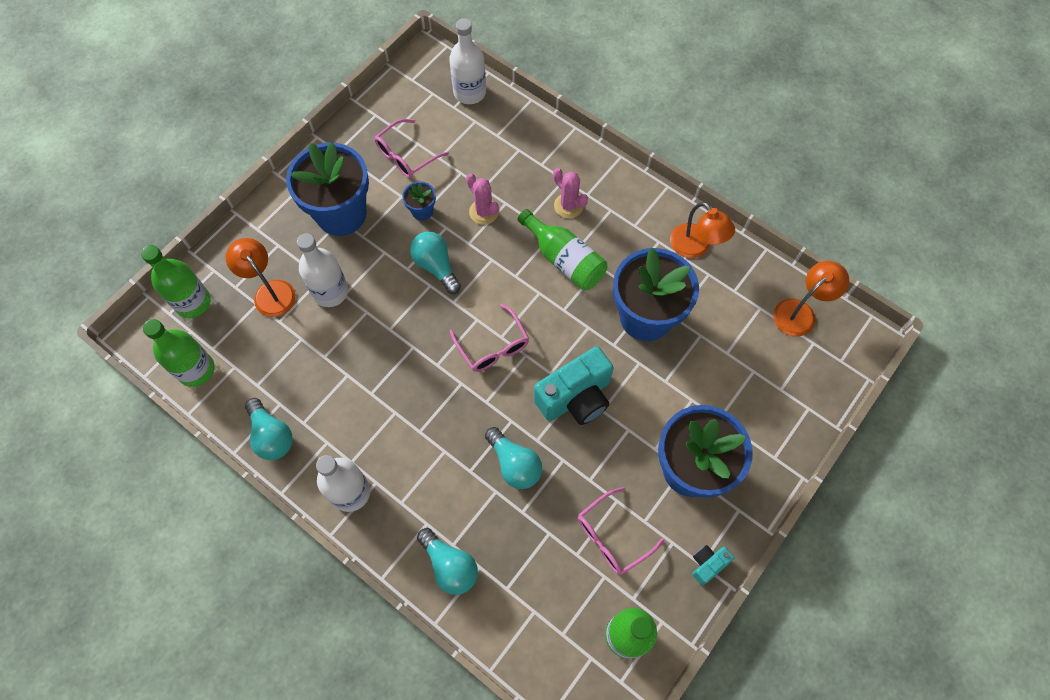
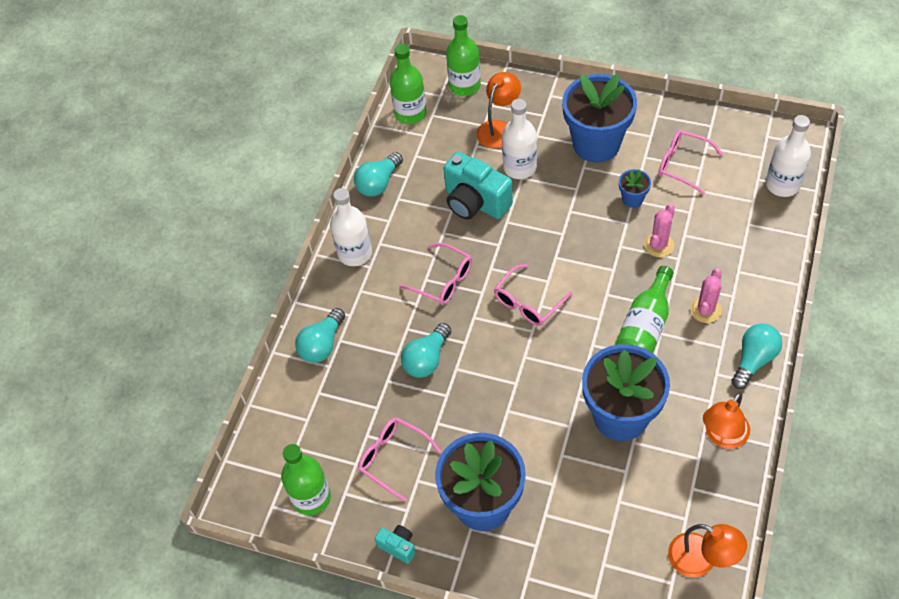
camera: 75 degrees right, 10 degrees down
(430, 414) = (443, 280): none -> pink glasses
(436, 266) = (583, 231): turquoise light bulb -> turquoise light bulb (754, 360)
(575, 397) = (509, 385): turquoise camera -> turquoise camera (475, 202)

